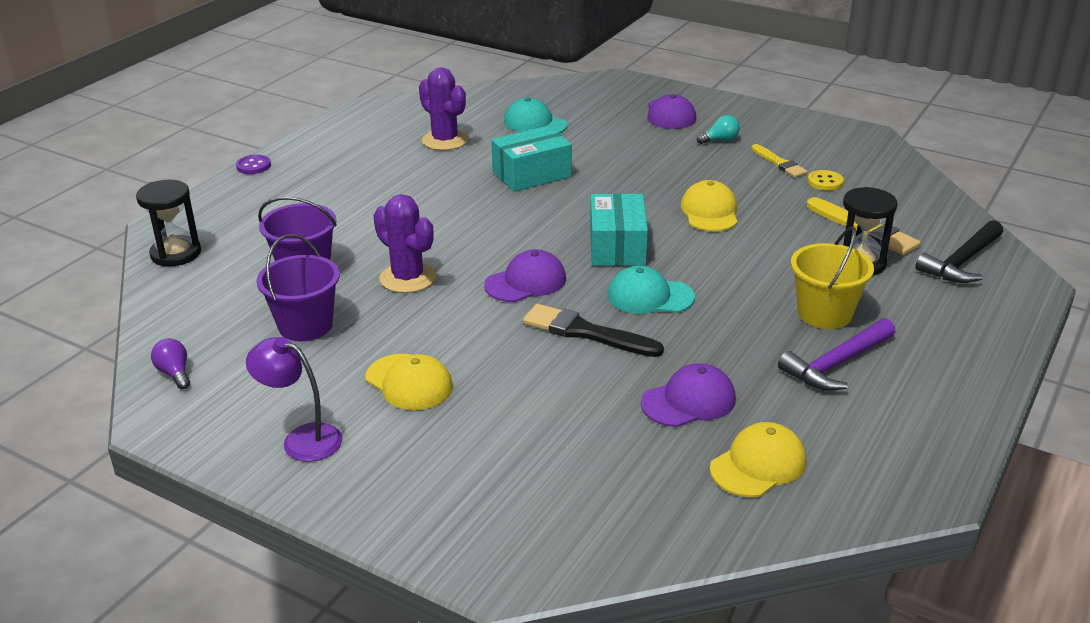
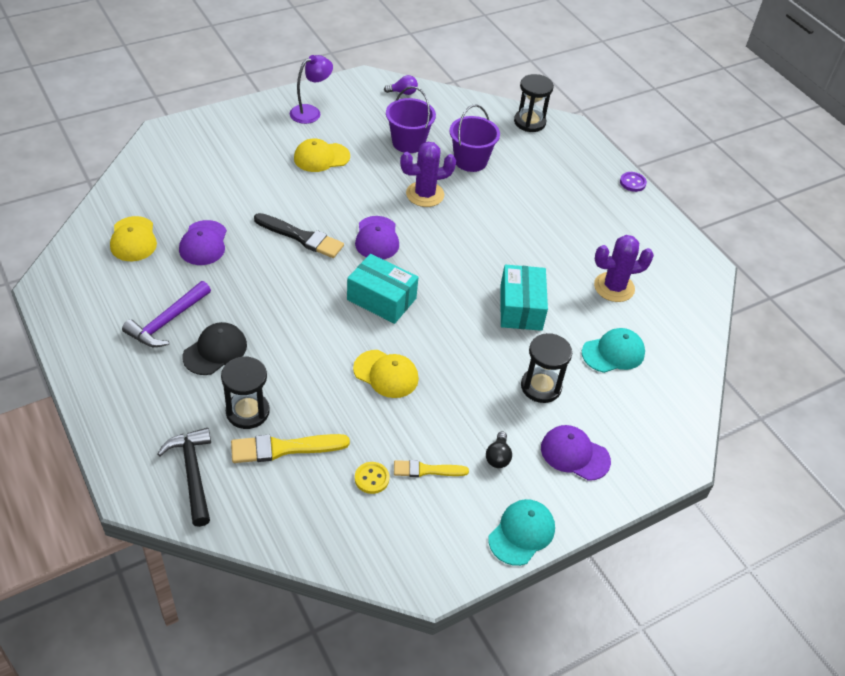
camera: 115 degrees right, 15 degrees up
(586, 332) = (301, 237): black brush -> black brush turned 60 degrees clockwise
(619, 142) = (541, 387): none -> black hourglass
(650, 296) = (311, 282): turquoise cap -> turquoise cap (521, 533)
(720, 140) = (498, 457): turquoise light bulb -> black light bulb
(824, 313) = (215, 351): yellow bucket -> black cap
(836, 364) = (167, 321): purple hammer -> purple hammer turned 135 degrees counterclockwise

